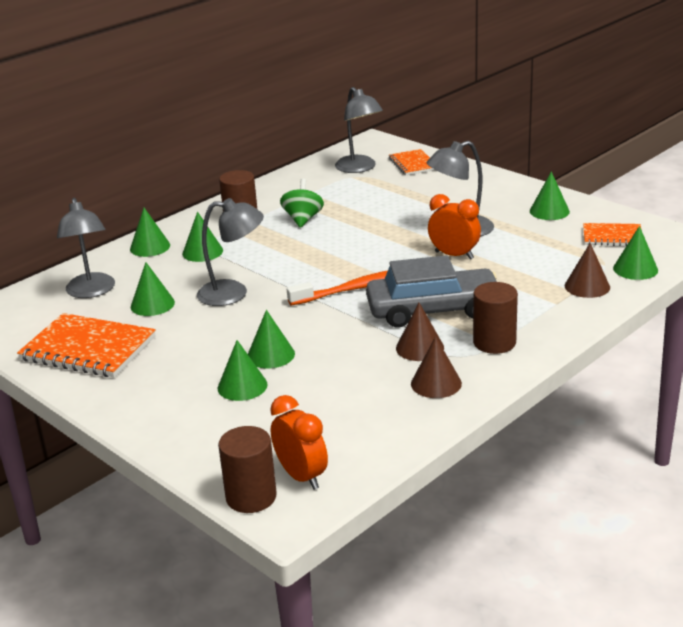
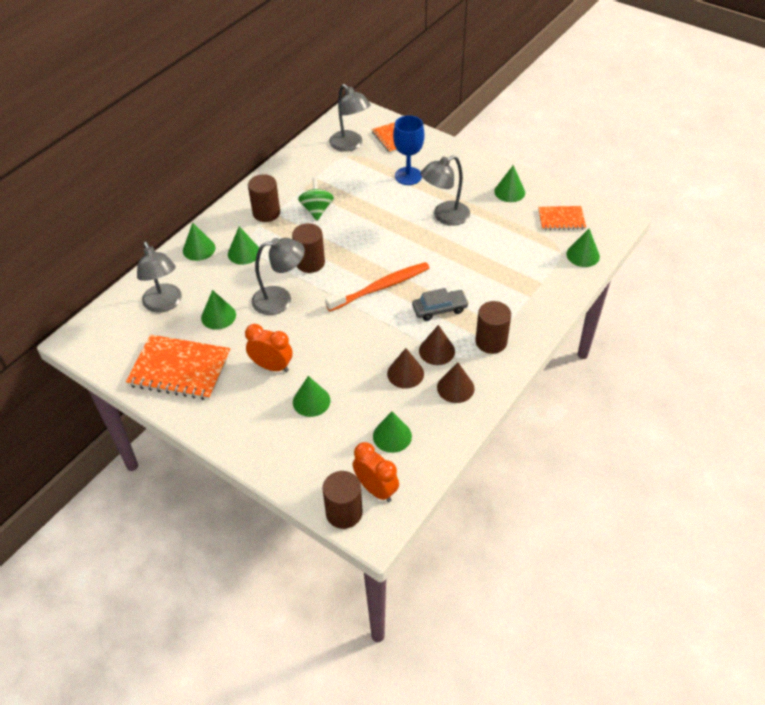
camera: 10 degrees left, 20 degrees up
(271, 355) = (325, 366): green cone -> green cone (392, 436)
(280, 263) = (310, 263): none -> brown cylinder
(423, 195) = (408, 176): none -> blue goblet
(433, 310) = (439, 309): grey car -> grey car, size x0.54
(454, 255) = (444, 246): orange clock -> orange clock (272, 366)
(587, 286) = (550, 276): brown cone -> brown cone (405, 373)

